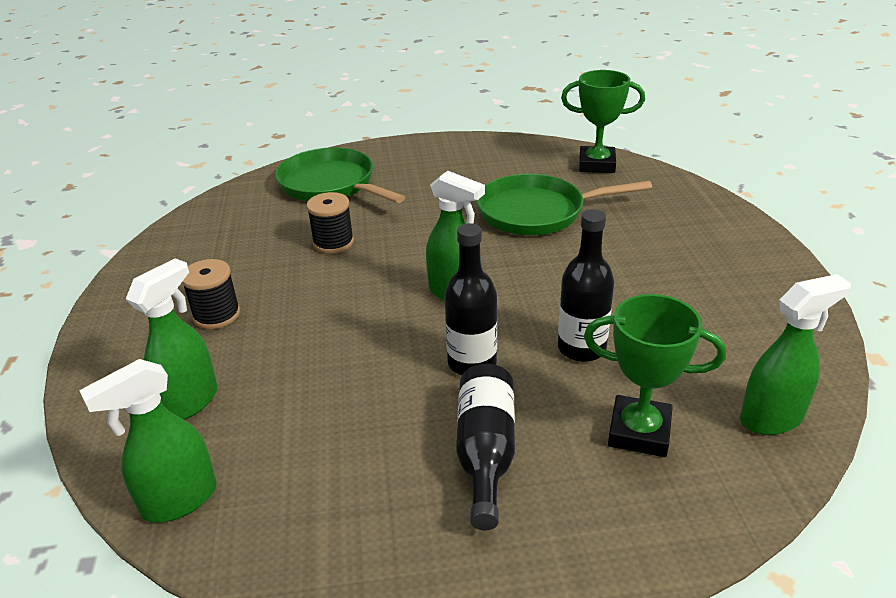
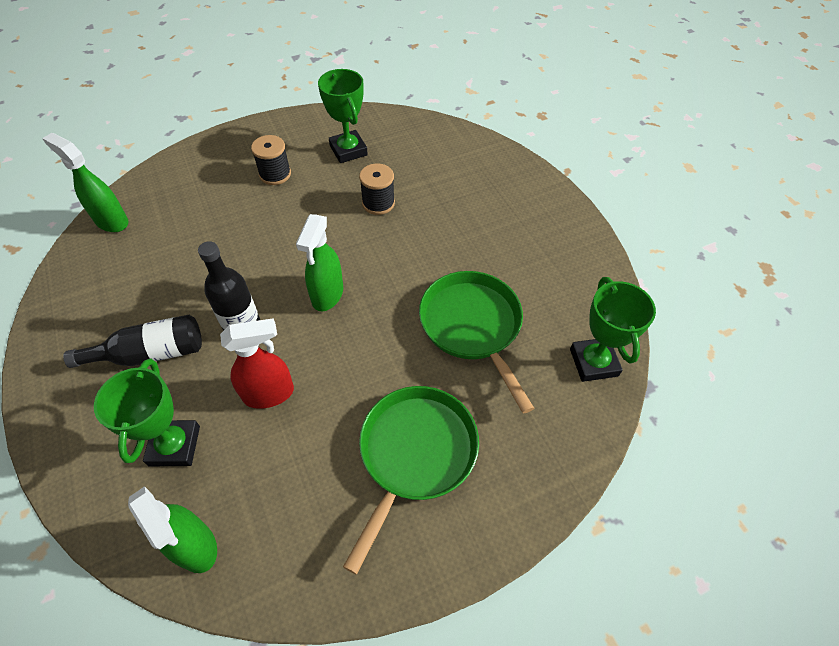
camera: 70 degrees right, 20 degrees up
(190, 401) = (190, 195): green spray bottle -> none
(224, 253) = (348, 150): none -> green trophy
(330, 184) = (466, 174): green pan -> green pan (415, 454)
(581, 348) = (269, 393): black bottle -> red spray bottle

